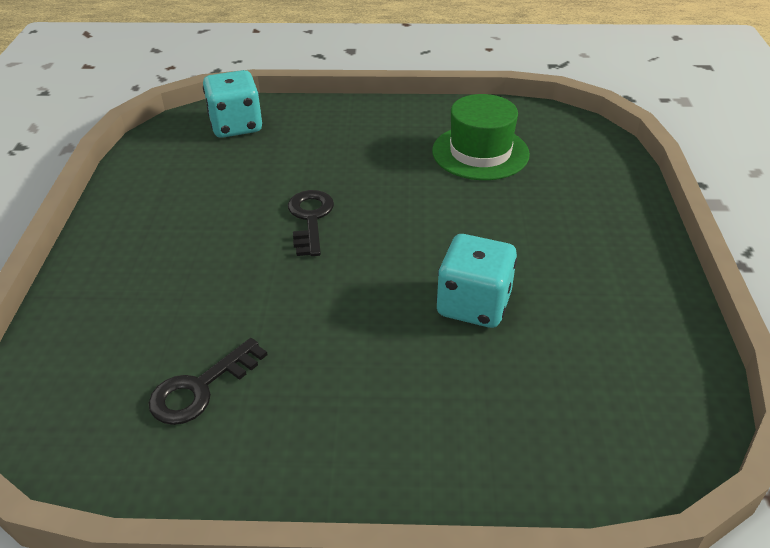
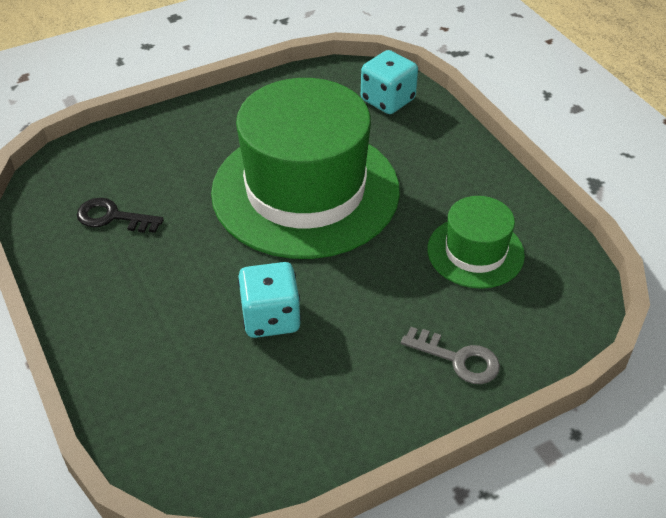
camera: 60 degrees right, 5 degrees up
(310, 219) = (305, 191): black key -> green hat
(599, 207) = (458, 359): none -> grey key

